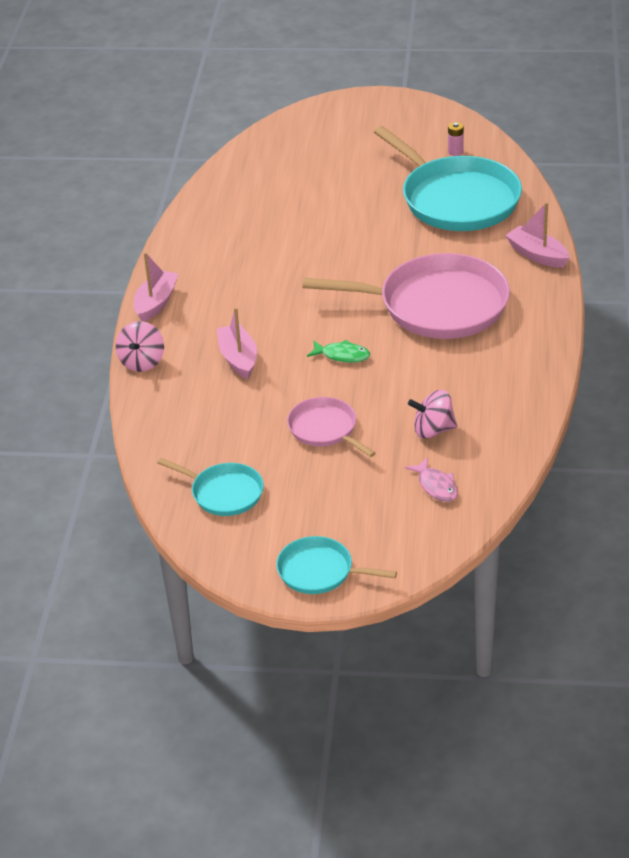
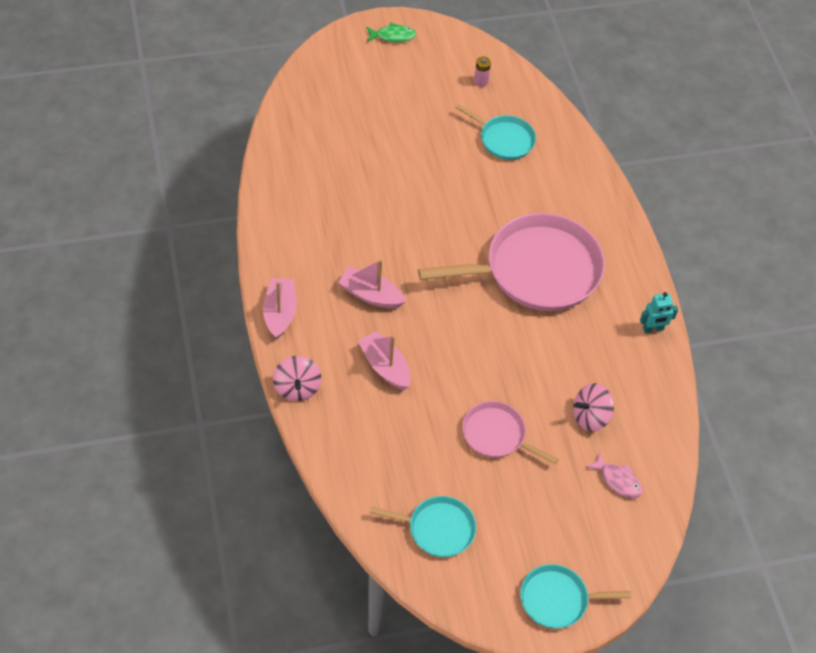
camera: 25 degrees left, 15 degrees up
(342, 355) = (477, 345): green fish -> green fish (393, 36)
(456, 199) = (504, 139): turquoise pan -> turquoise pan, size x0.51
(537, 255) = (600, 195): pink boat -> pink boat (370, 295)
(540, 369) = (653, 329): none -> turquoise robot

